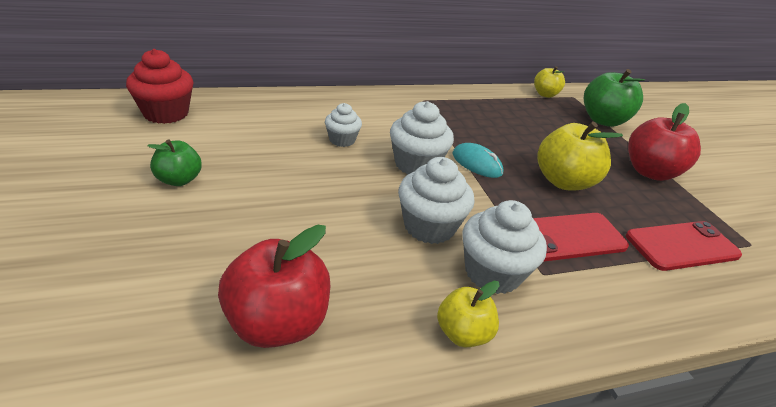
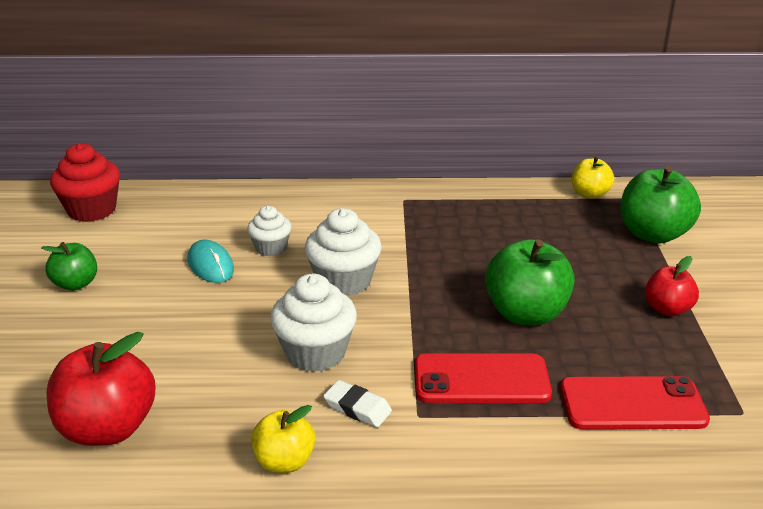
camera: 20 degrees right, 5 degrees down
(477, 163) = (422, 284): turquoise mouse -> turquoise mouse (211, 265)
(492, 272) = (357, 408): white cupcake -> white eraser
(563, 181) = (526, 313): yellow apple -> green apple
(650, 172) = (667, 309): red apple -> red apple, size x0.59

